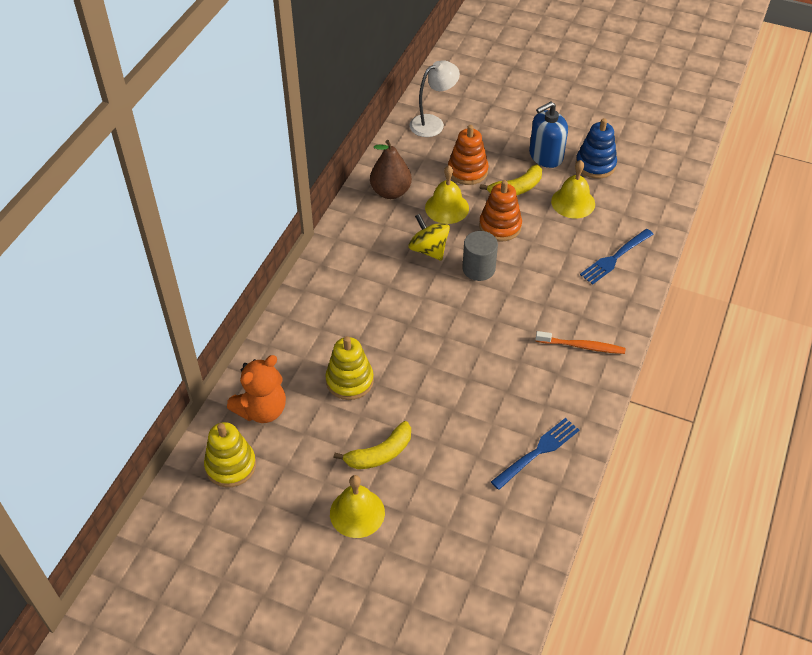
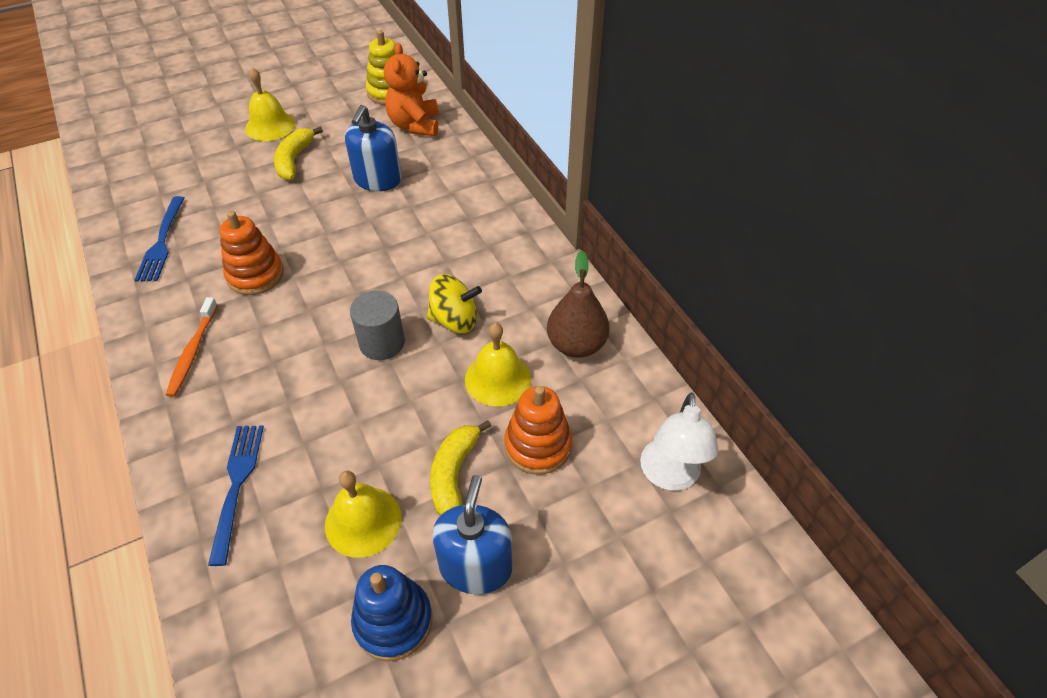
camera: 130 degrees right, 0 degrees up
(349, 381) = (377, 180): yellow stacking toy -> blue soap dispenser
(500, 226) = (415, 408): orange stacking toy -> orange stacking toy (255, 275)
(582, 346) = (192, 352): orange toothbrush -> orange toothbrush turned 45 degrees counterclockwise

